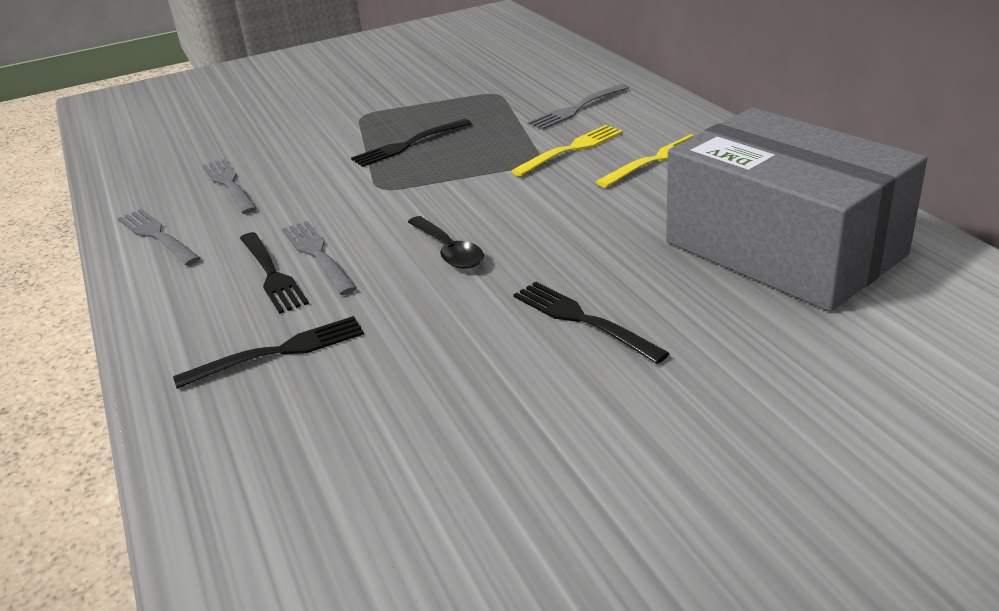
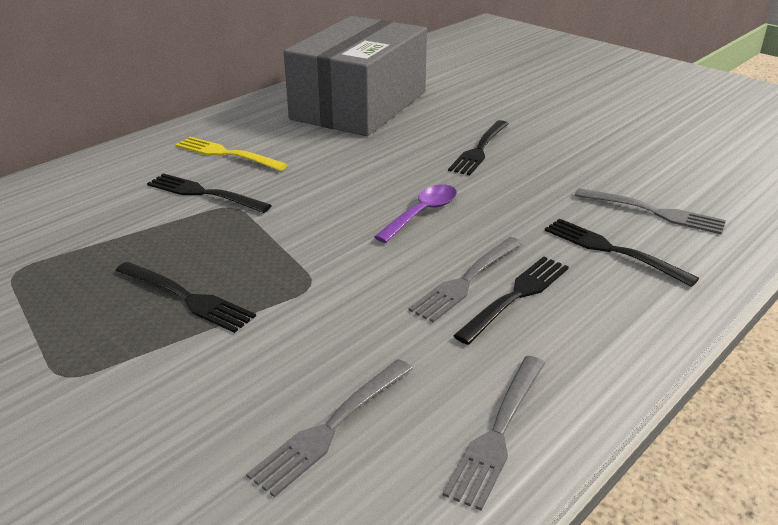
camera: 115 degrees left, 0 degrees up
(449, 251) = (422, 213): black spoon -> purple spoon
(571, 149) = (204, 193): yellow fork -> black fork
(577, 108) = (91, 207): grey fork -> grey fork (654, 212)

